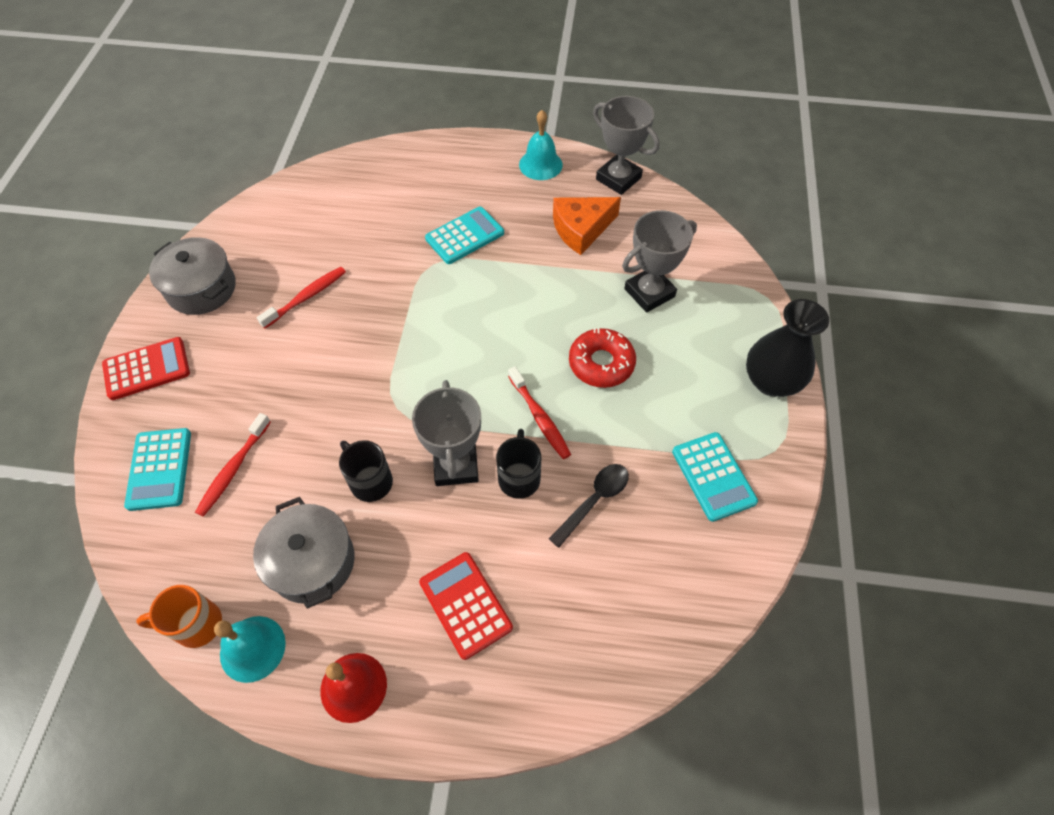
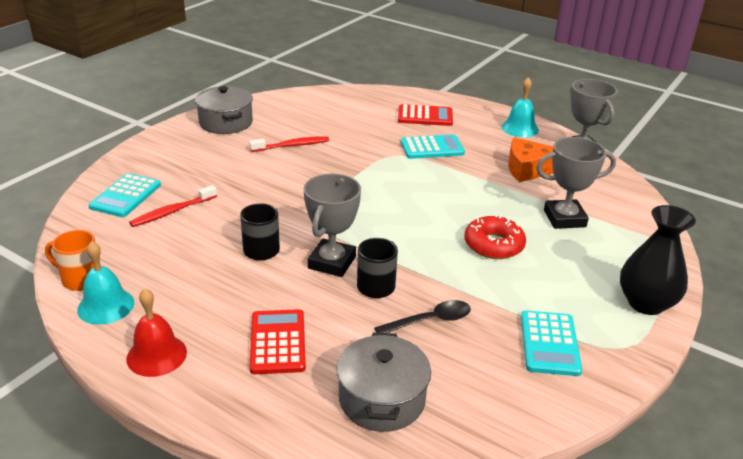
camera: 25 degrees right, 25 degrees down
(147, 369) = (159, 148): red calculator -> red calculator (425, 116)
(312, 562) = (185, 276): grey pot -> grey pot (382, 399)
(539, 417) = (419, 258): red toothbrush -> none

